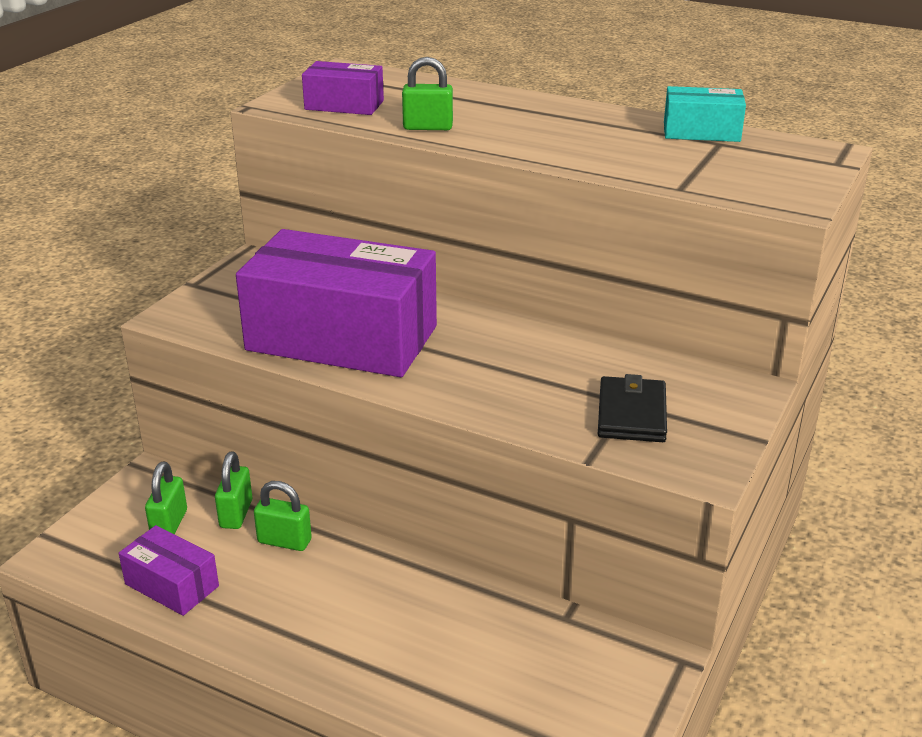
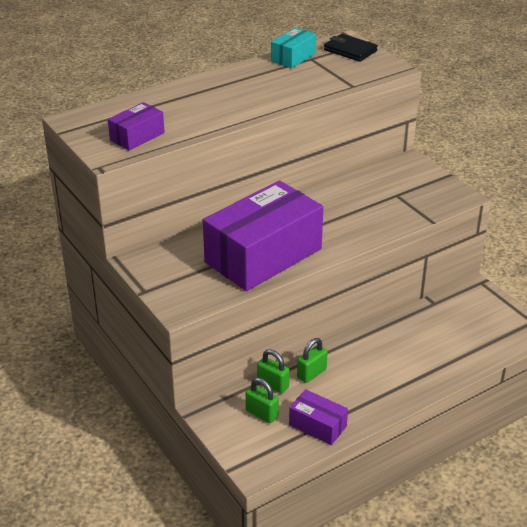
camera: 60 degrees left, 5 degrees up
(171, 585) = (317, 425): purple box -> purple box turned 60 degrees clockwise
(428, 127) = (203, 122): green padlock -> none
(631, 414) = (406, 197): black wallet -> black wallet (350, 50)

